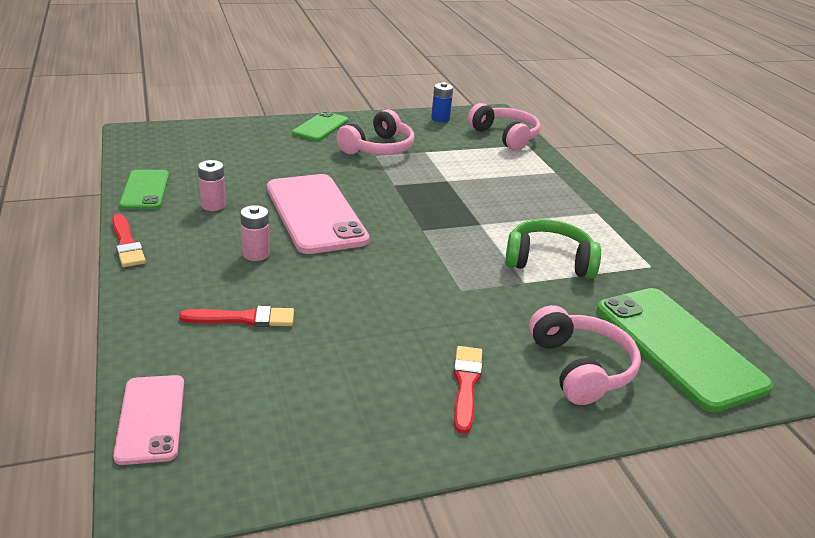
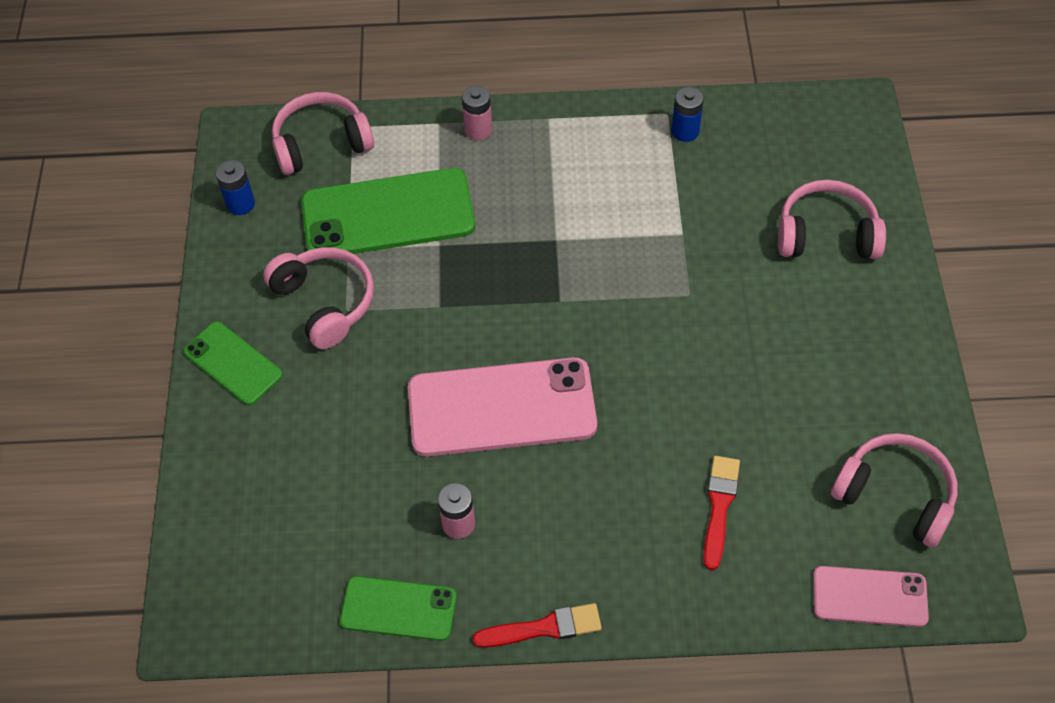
camera: 70 degrees left, 25 degrees up
(256, 254) = (589, 483): pink battery -> pink battery (478, 130)
(274, 433) = (895, 495): none -> pink headphones
(466, 384) = (842, 331): red brush -> none
(549, 261) = (645, 199): green headphones -> none
(639, 276) = (685, 131): none -> blue battery
(678, 347) = (803, 148): green phone -> green phone (388, 214)

